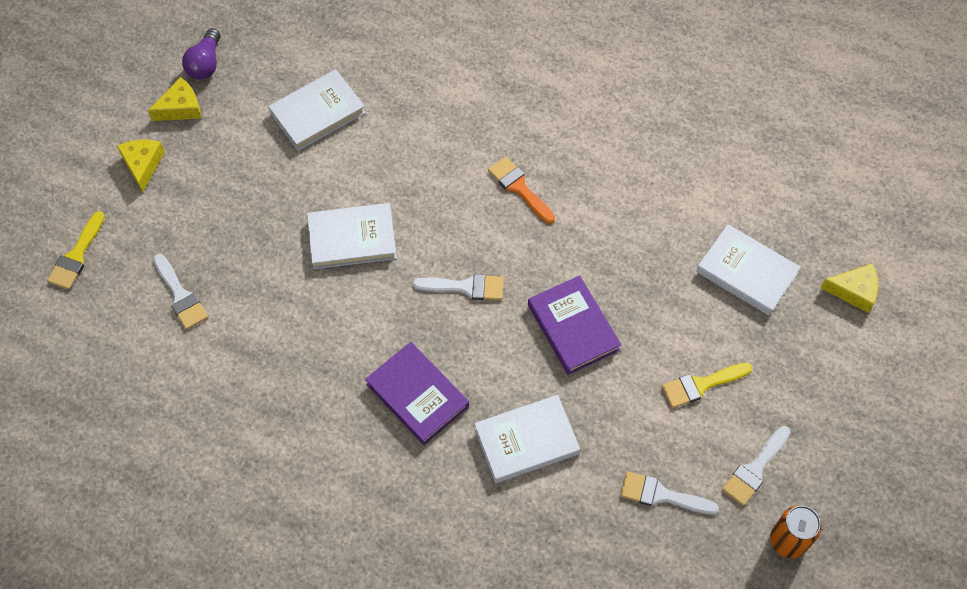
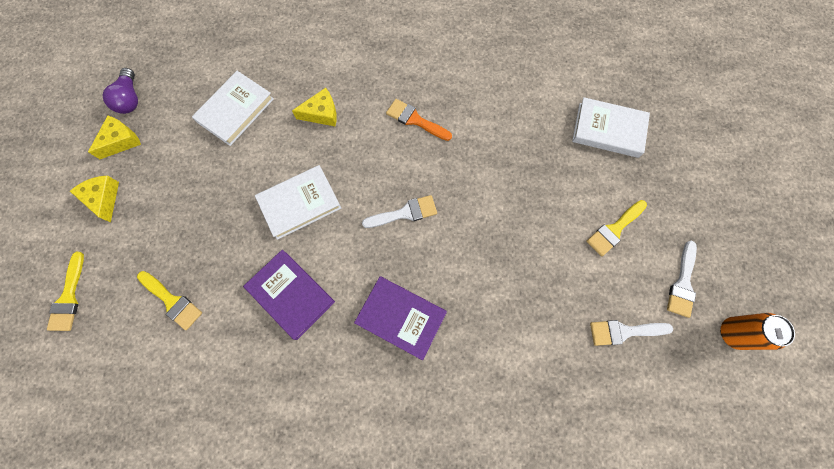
camera: 20 degrees left, 10 degrees up
(180, 296) = (172, 301): white brush -> yellow brush
(526, 441) = (502, 325): white book -> none
(573, 327) = (500, 217): purple book -> purple book (291, 295)
(854, 291) = (688, 119): yellow cheese -> yellow cheese (321, 113)

